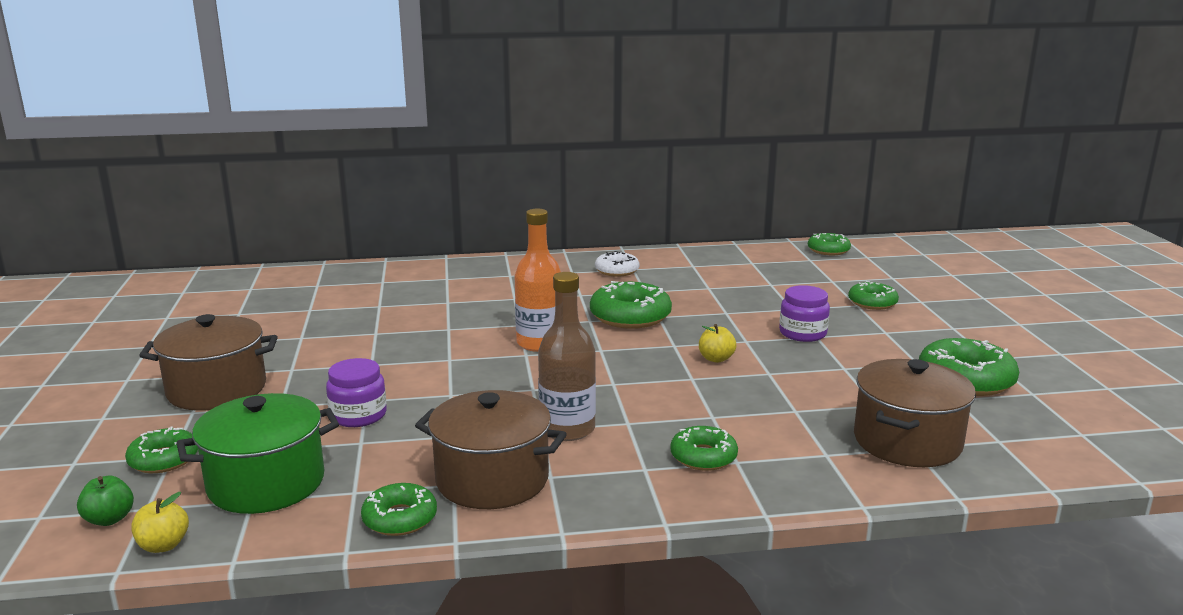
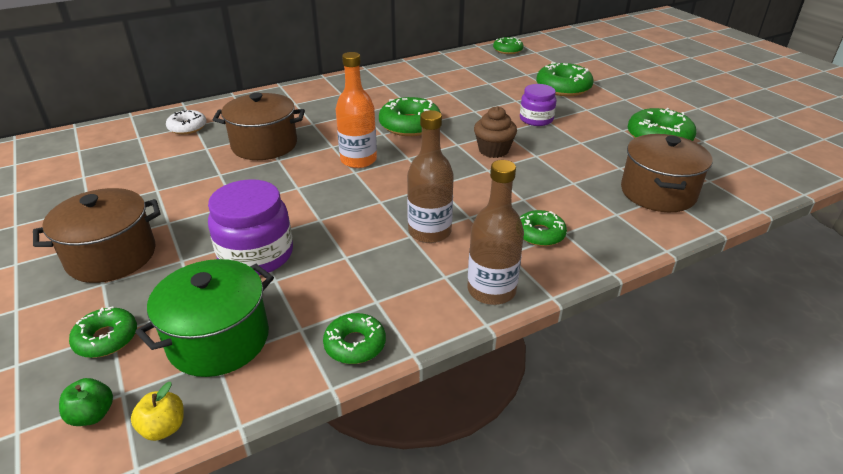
camera: 20 degrees left, 15 degrees up
(358, 415) = (256, 255): purple jar -> purple jar, size x1.57
(492, 480) = (403, 290): brown pot -> brown pot (264, 145)
(595, 501) = (491, 290): none -> brown bottle
(617, 270) = (374, 87): white donut -> white donut (187, 127)
(716, 359) = (493, 150): yellow apple -> brown cupcake
(872, 302) = (563, 87): green donut -> green donut, size x1.63

